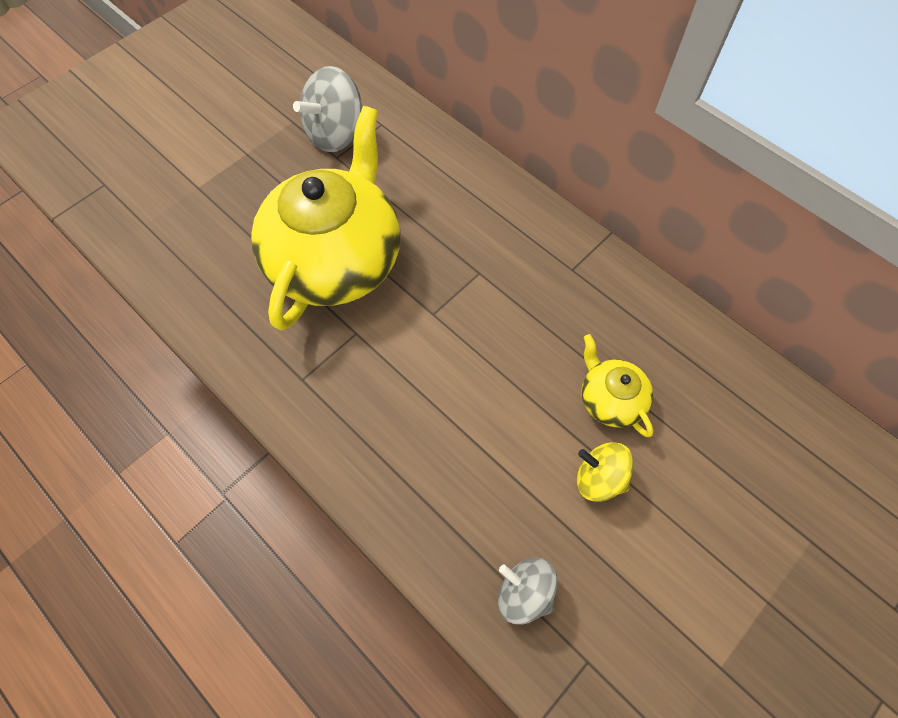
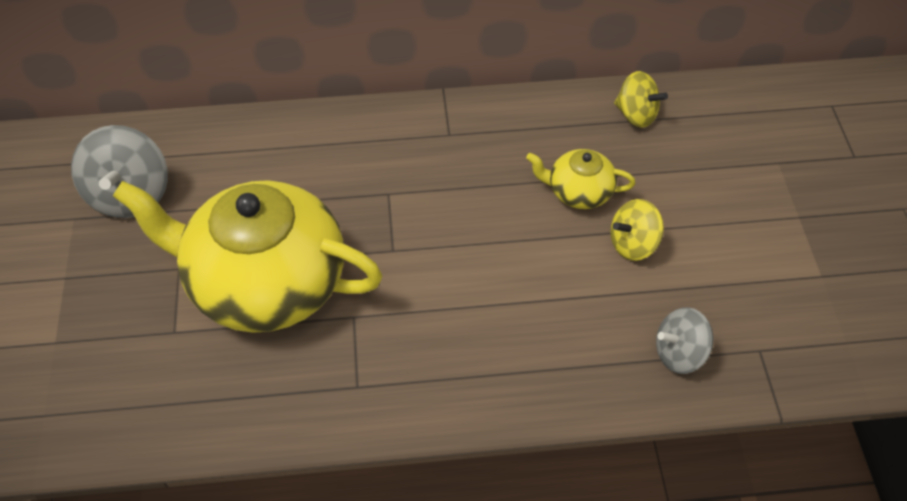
camera: 50 degrees left, 10 degrees down
(336, 260) = (265, 283): yellow teapot -> yellow teapot turned 45 degrees counterclockwise
(735, 385) = (636, 115): none -> yellow spinning top

